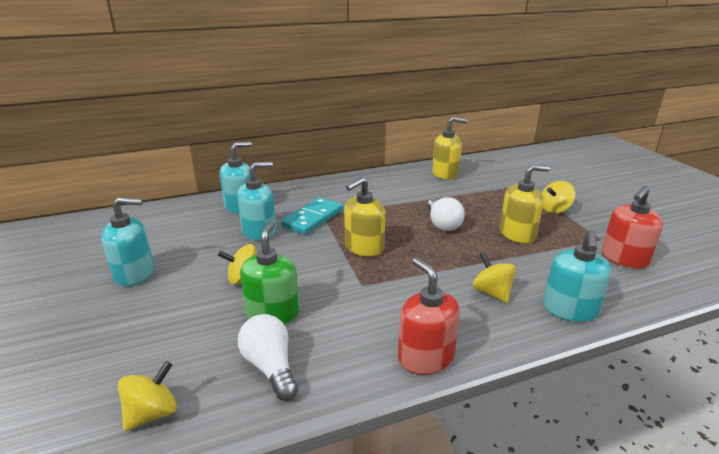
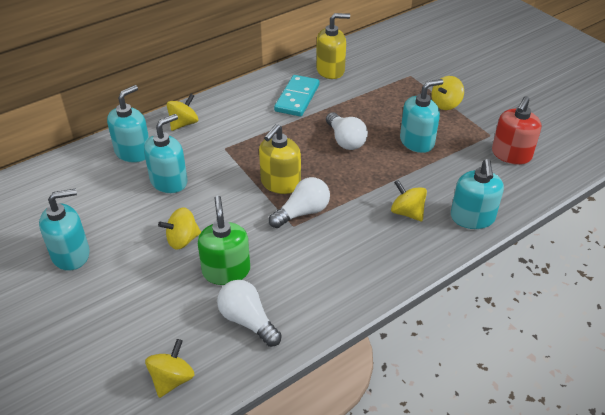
camera: 15 degrees left, 15 degrees up
(296, 193) = (183, 123): none -> yellow spinning top
(312, 218) = (216, 155): turquoise domino -> turquoise domino (297, 98)
(376, 275) = (302, 212): none -> white light bulb
(425, 357) = (368, 286): red soap dispenser -> none
(517, 234) = (417, 142): yellow soap dispenser -> turquoise soap dispenser

